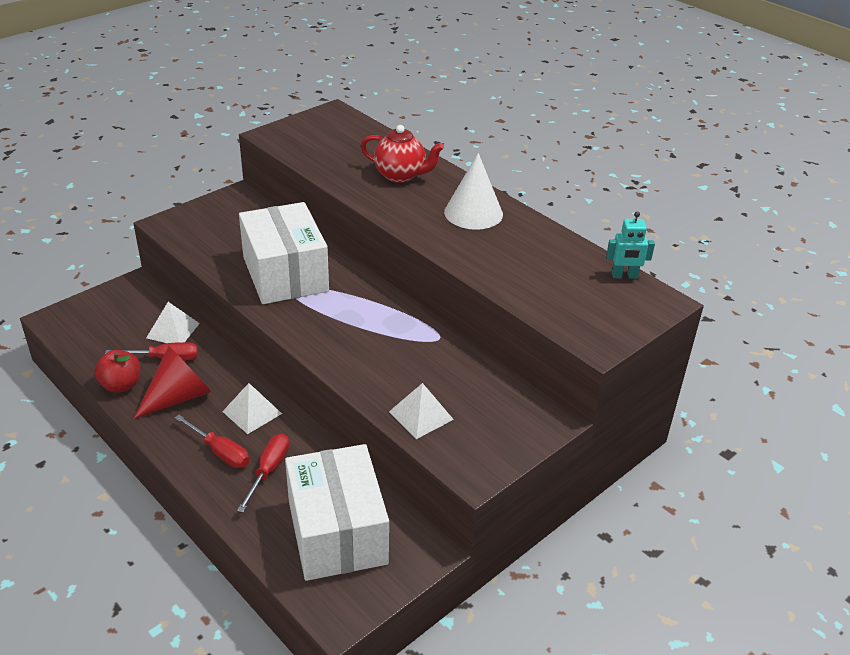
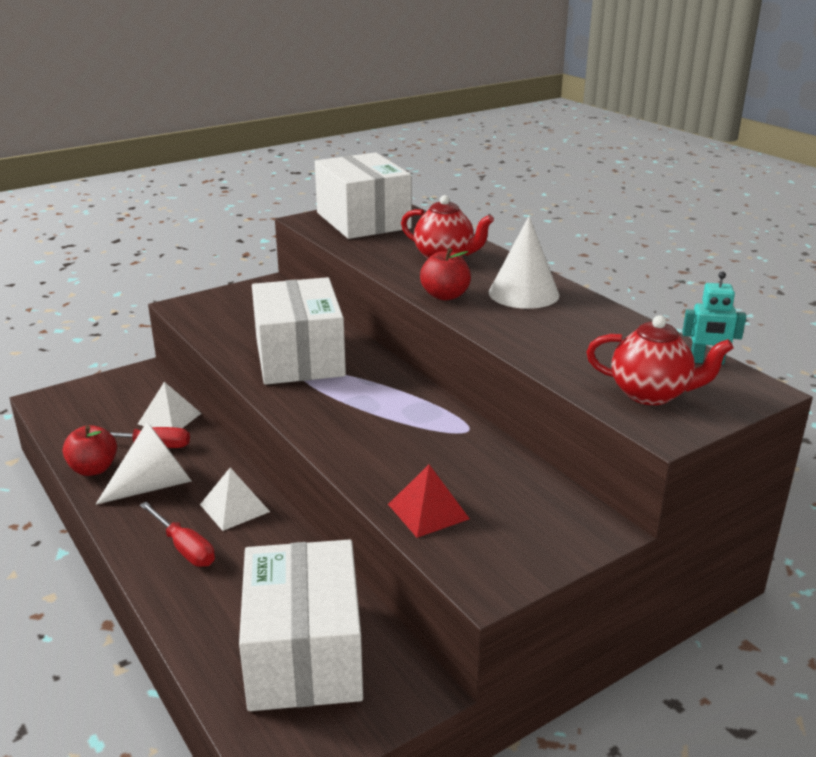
camera: 10 degrees right, 10 degrees down
(179, 396) = (155, 485): red cone -> white cone
(268, 471) = (236, 574): red screwdriver -> none
(320, 134) = (363, 220): none -> white box
(409, 219) = (445, 296): none -> red apple
(421, 415) = (428, 511): white pyramid -> red pyramid
(585, 311) = (651, 394): none -> red teapot

